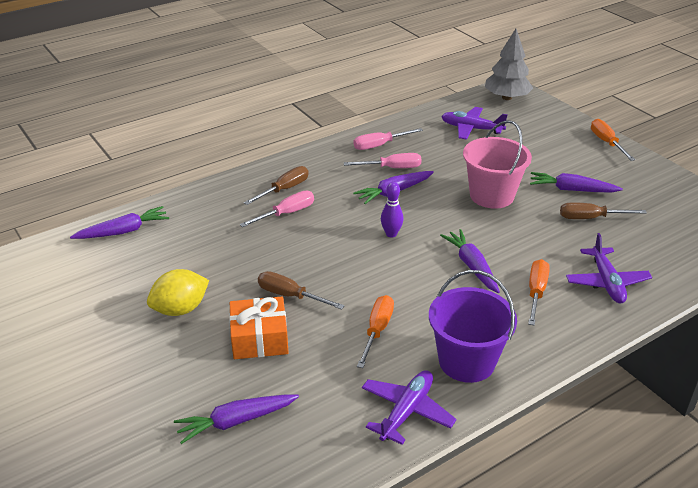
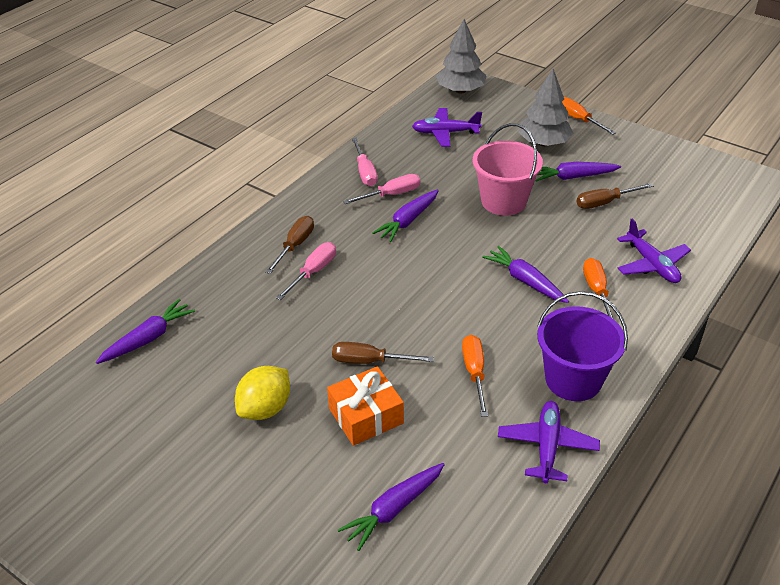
camera: 20 degrees left, 5 degrees up
(380, 145) = (365, 172): pink screwdriver -> pink screwdriver turned 60 degrees counterclockwise
(391, 234) = (431, 267): purple bowling pin -> none
(560, 155) = (543, 143): none -> grey tree

